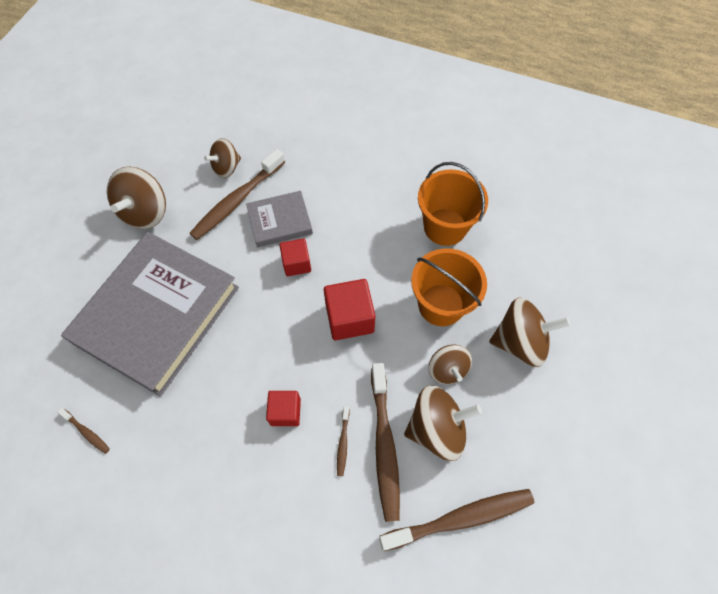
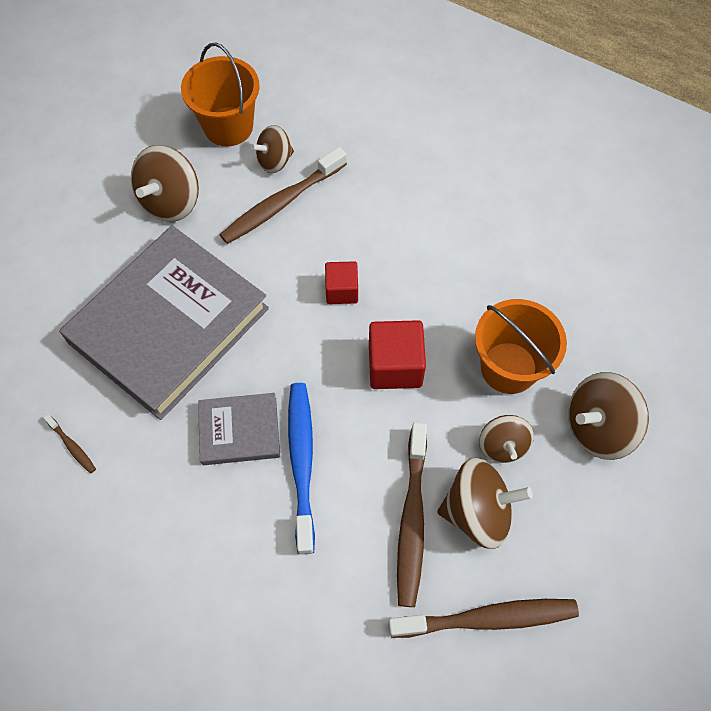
camera: 10 degrees right, 0 degrees up
(280, 221) = (329, 236): grey book -> grey book (239, 431)
(285, 411) = (302, 462): red cube -> blue toothbrush
(343, 443) = (363, 509): brown toothbrush -> none
(445, 227) = (530, 274): orange bucket -> orange bucket (228, 126)
(520, 342) = (598, 427): brown spinning top -> brown spinning top turned 150 degrees clockwise

